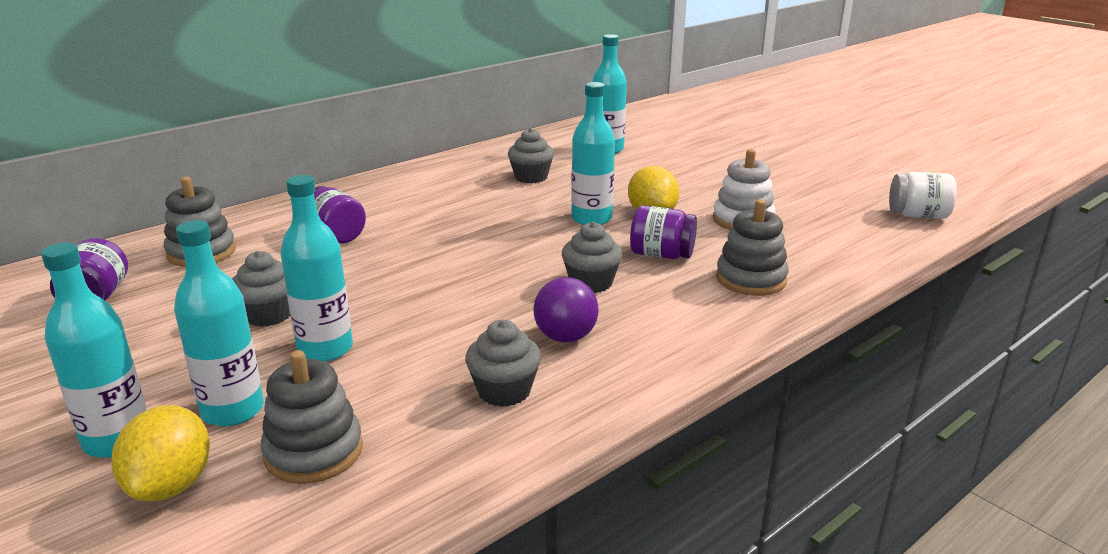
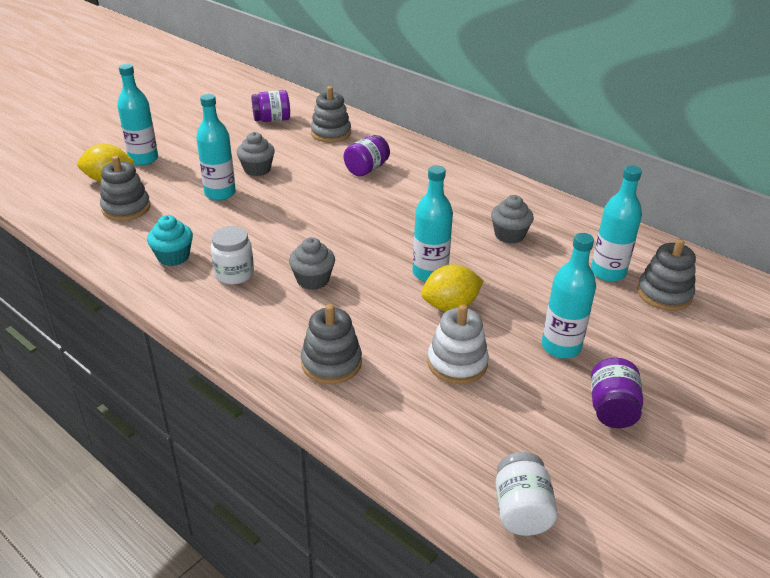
camera: 80 degrees right, 10 degrees up
(233, 410) = (163, 180): turquoise bottle -> turquoise bottle (561, 347)
(504, 391) = (173, 257): grey cupcake -> turquoise cupcake
(565, 337) = (234, 274): purple ball -> white jar
(642, 137) = (664, 294): none -> grey stacking toy
(661, 255) = (368, 313): purple jar -> purple jar (611, 409)

